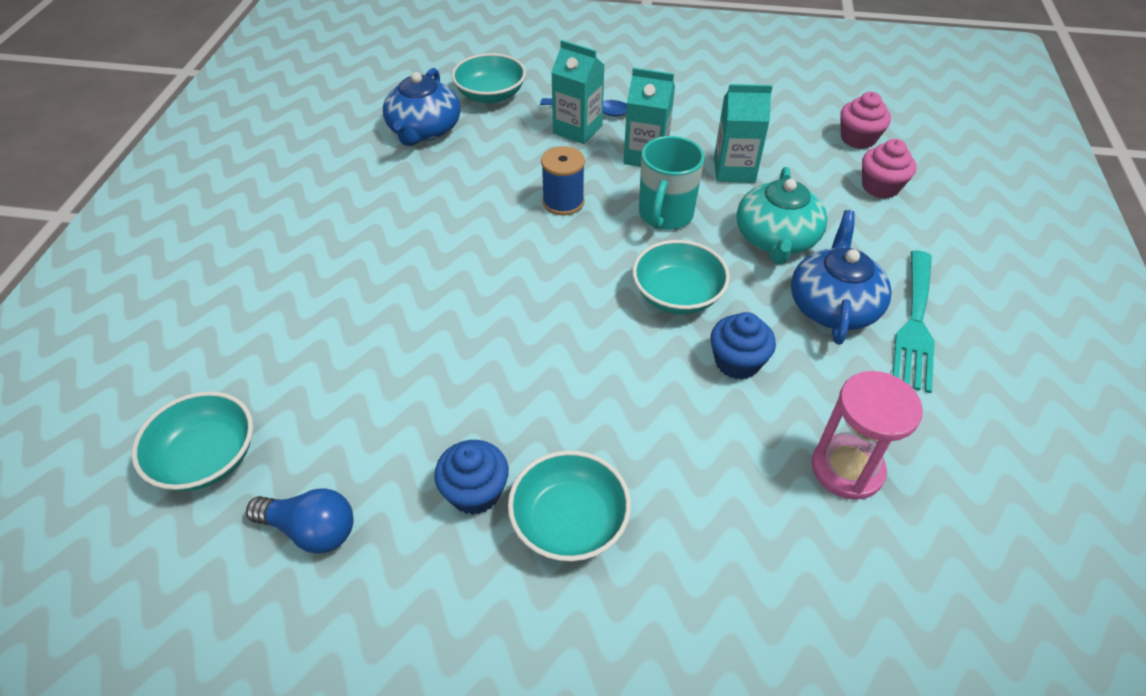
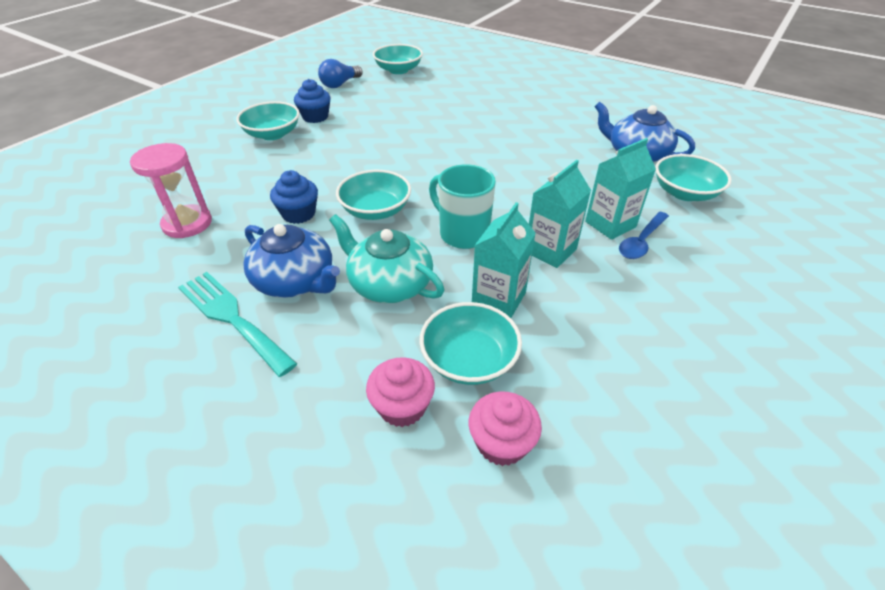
camera: 115 degrees right, 5 degrees down
(563, 202) = (510, 191): blue spool -> none
(810, 168) = (469, 360): none -> turquoise bowl

